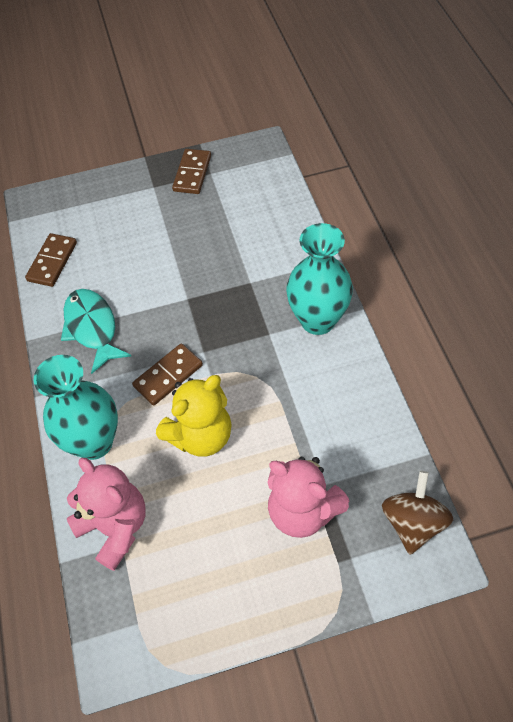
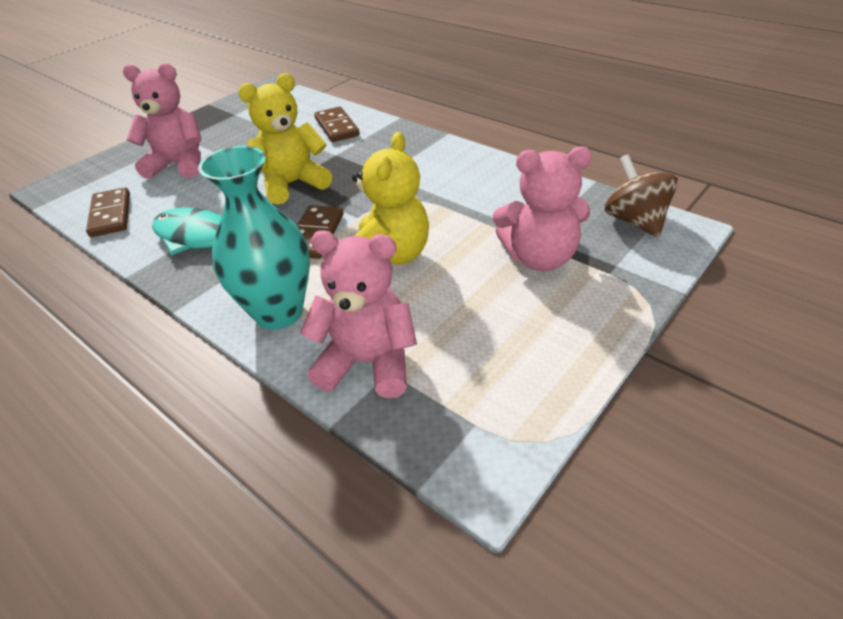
camera: 35 degrees left, 15 degrees down
(129, 224) = (179, 165): none -> pink teddy bear
(192, 173) = (216, 119): brown domino -> brown domino (336, 127)
(192, 303) = (293, 184): none -> yellow teddy bear
(317, 320) = (419, 151): turquoise vase -> none

